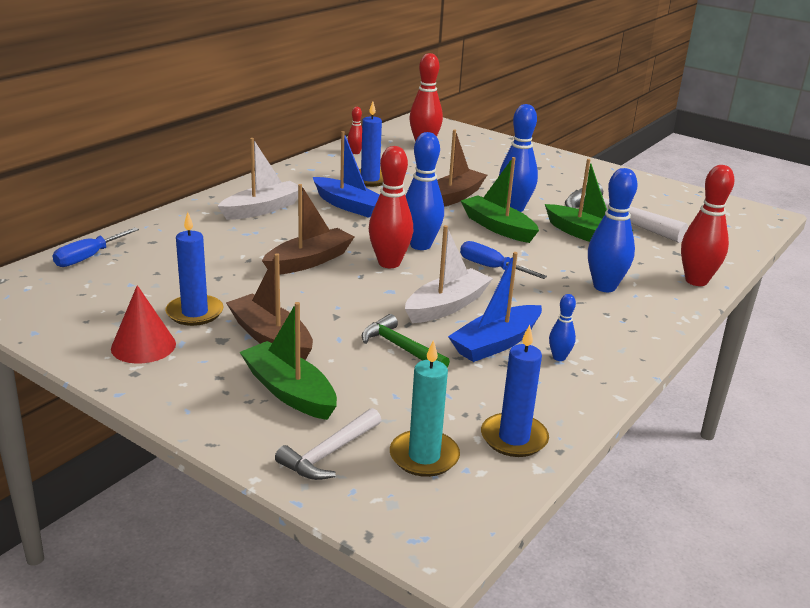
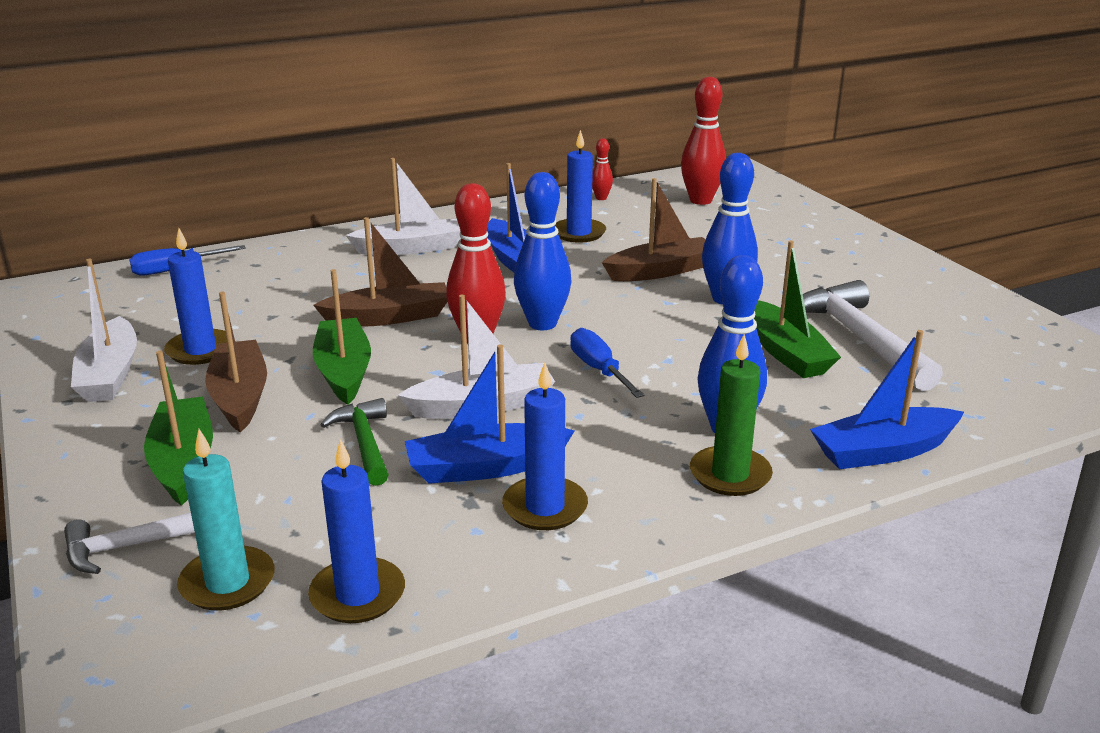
camera: 30 degrees right, 0 degrees up
(143, 346) = (110, 374): red cone -> white boat
(498, 227) = (672, 320): green boat -> green boat (344, 371)
(559, 357) = (545, 507): blue bowling pin -> blue candle
(636, 313) = (730, 475): none -> green candle
(696, 281) = (883, 451): red bowling pin -> blue boat

